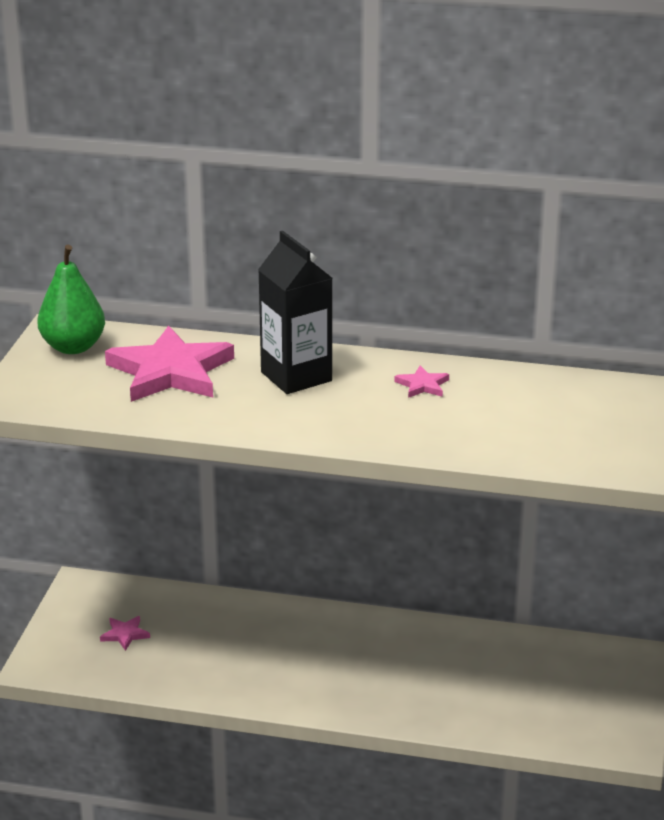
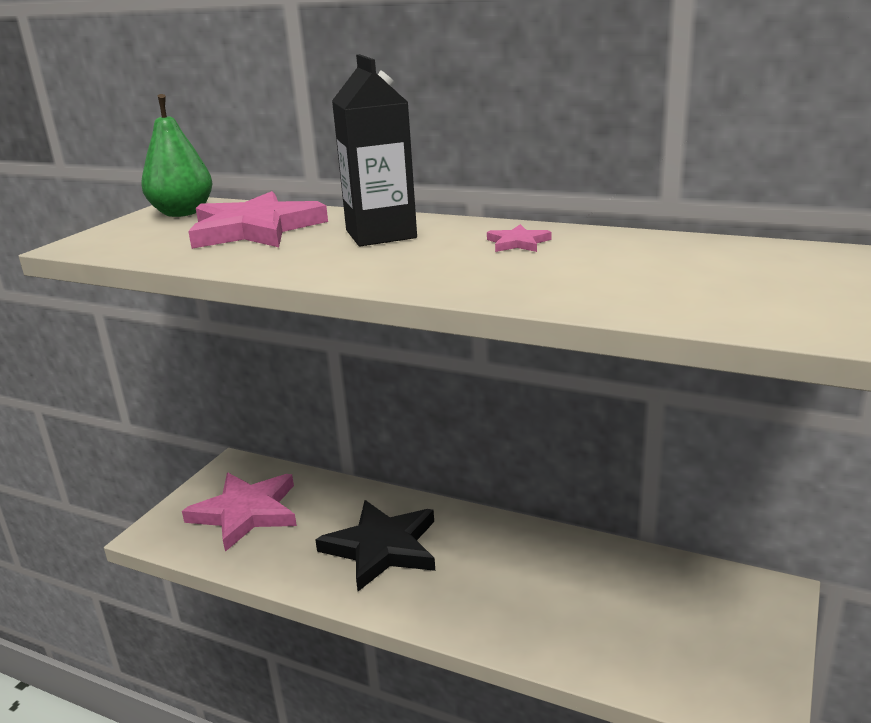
camera: 15 degrees right, 5 degrees down
(125, 634) = (246, 512): pink star -> pink star, size x2.38
(280, 654) = (382, 547): none -> black star

